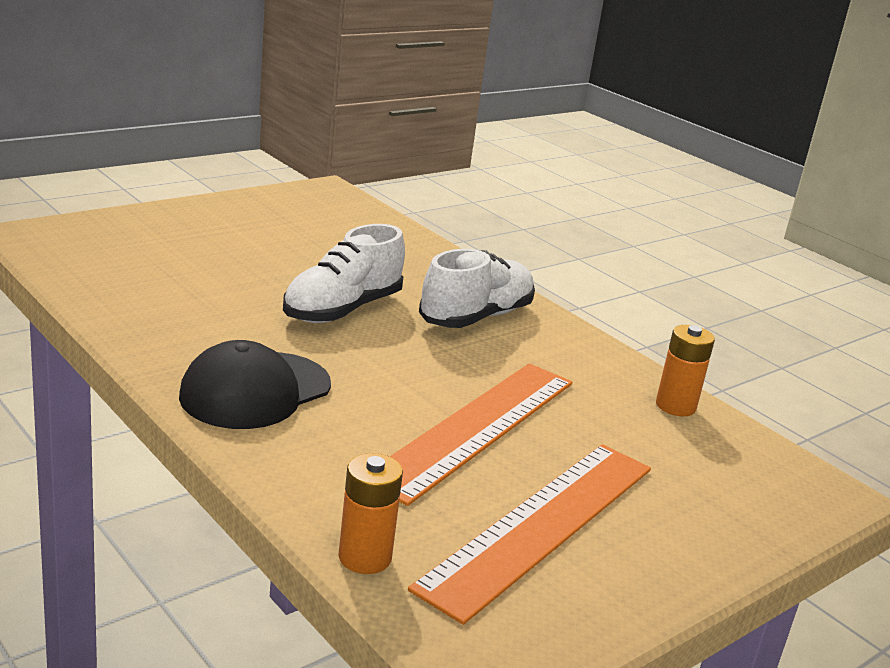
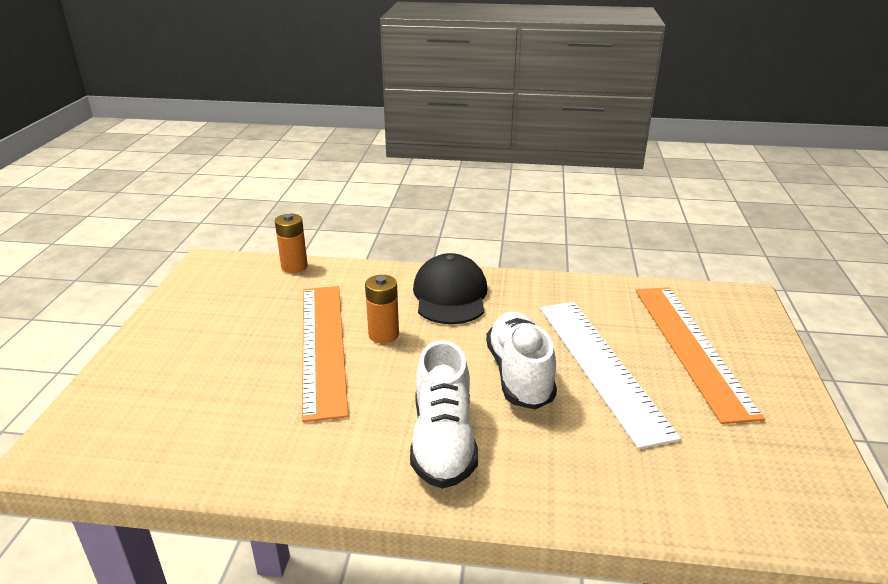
camera: 140 degrees right, 5 degrees up
(270, 278) = (601, 366): none -> white ruler
(541, 525) = (233, 318): orange ruler -> orange ruler (691, 347)
(675, 406) = (209, 458): orange battery -> orange battery (383, 335)

